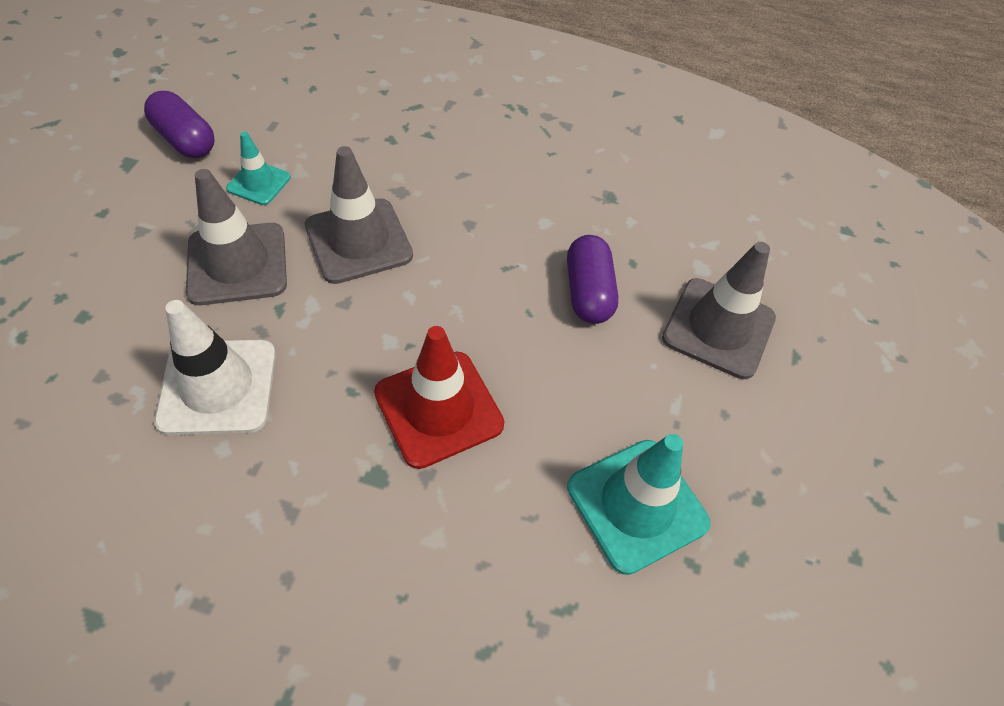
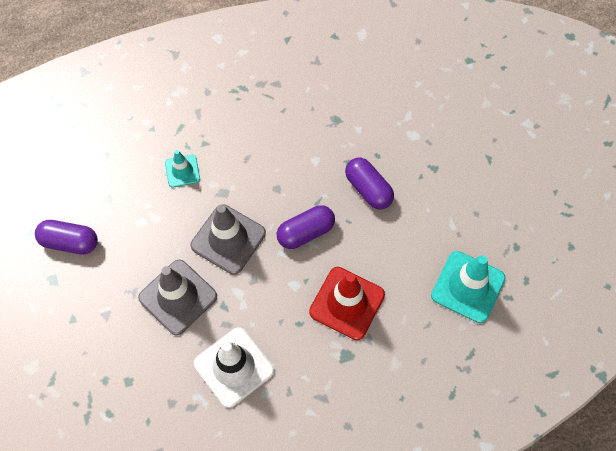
camera: 30 degrees left, 10 degrees up
(259, 183) = (140, 241): turquoise traffic cone -> turquoise traffic cone (182, 171)
(461, 291) = (305, 232): none -> purple capsule
(718, 328) = (444, 167): grey traffic cone -> none

